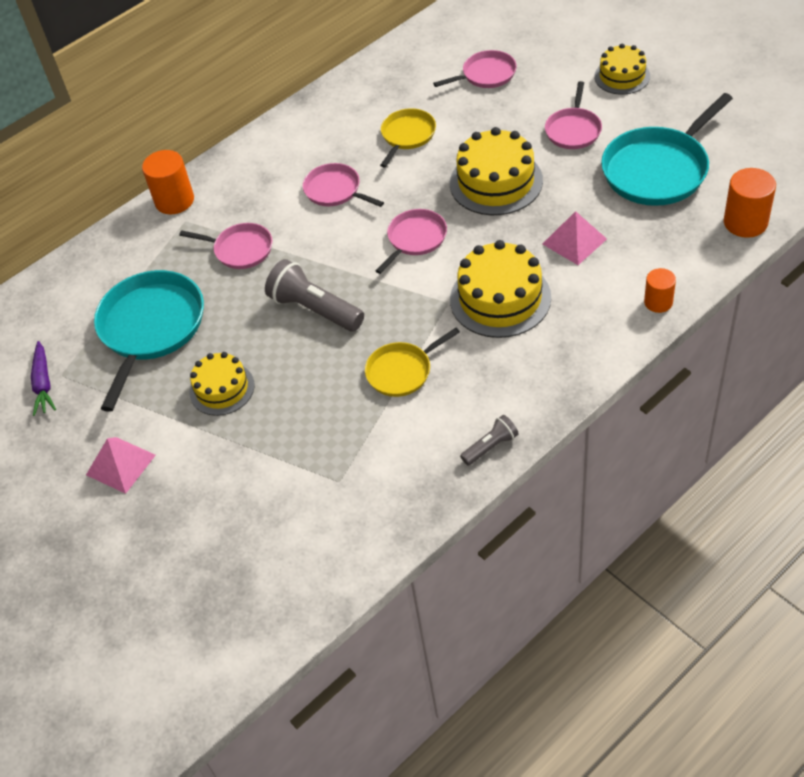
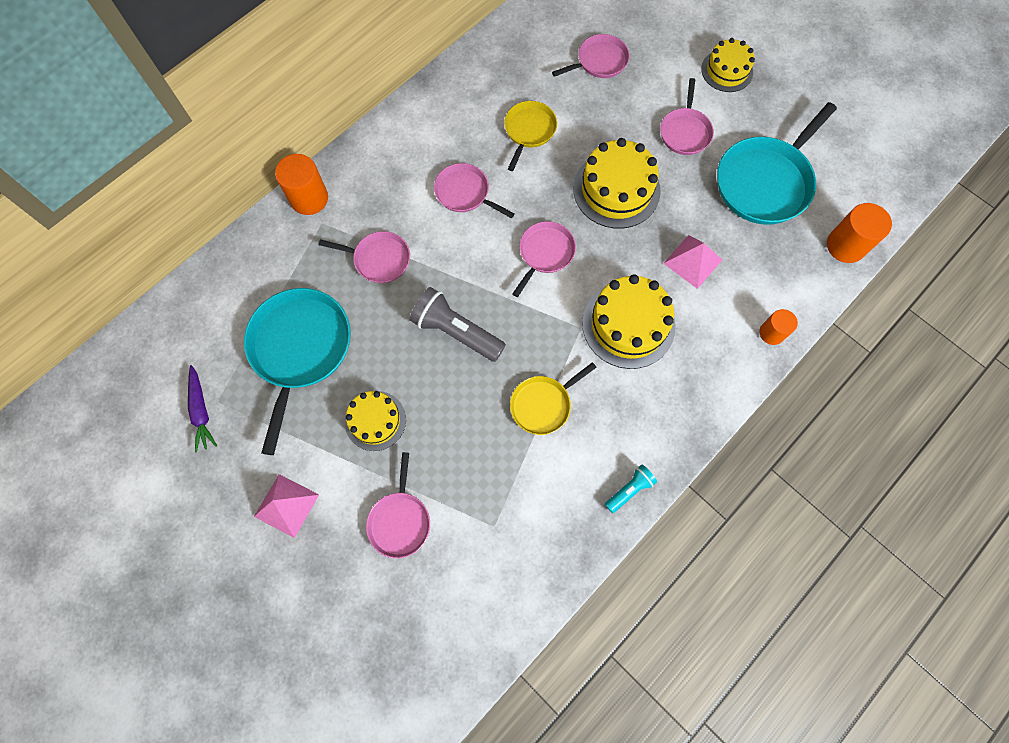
camera: 10 degrees left, 20 degrees up
(238, 477) = (400, 521): none -> pink pan
(491, 446) = (629, 490): grey flashlight -> turquoise flashlight

